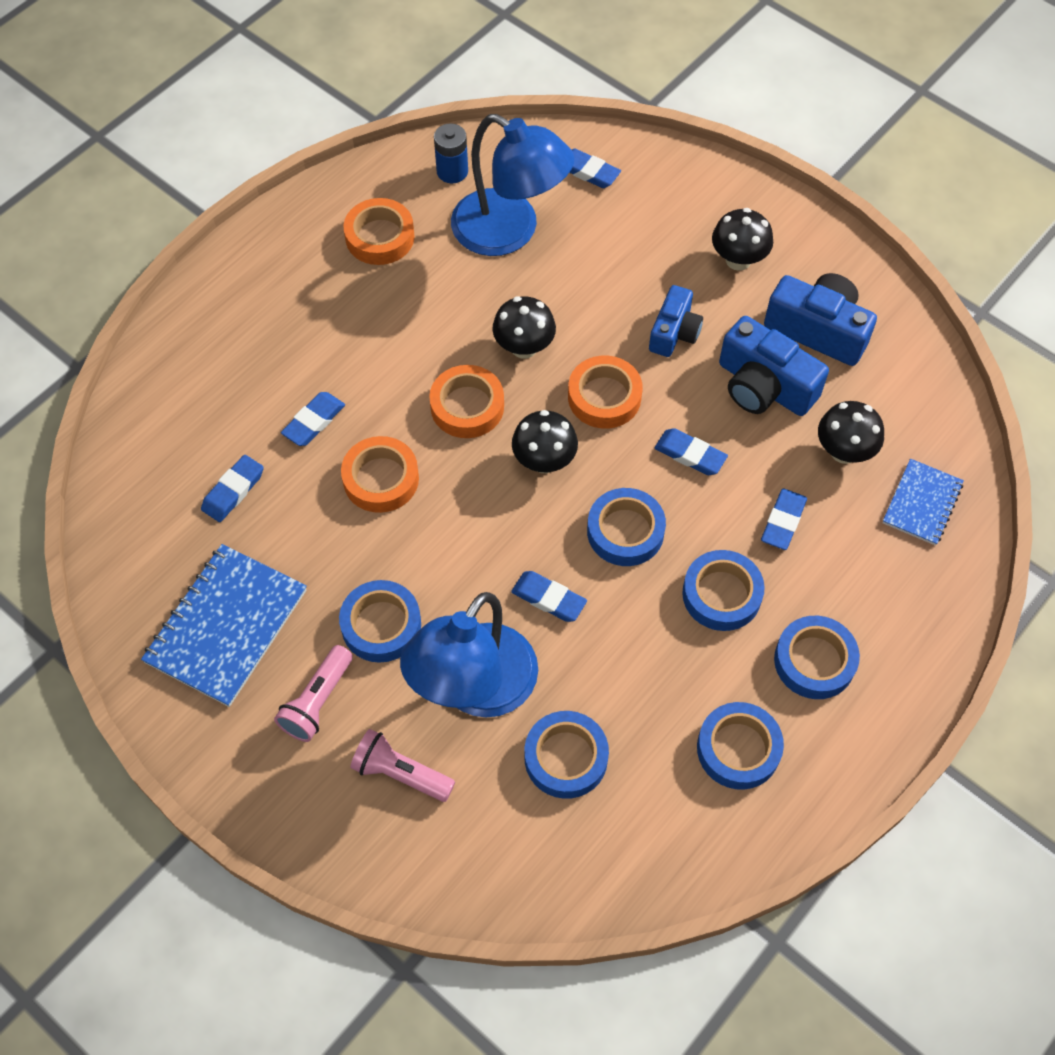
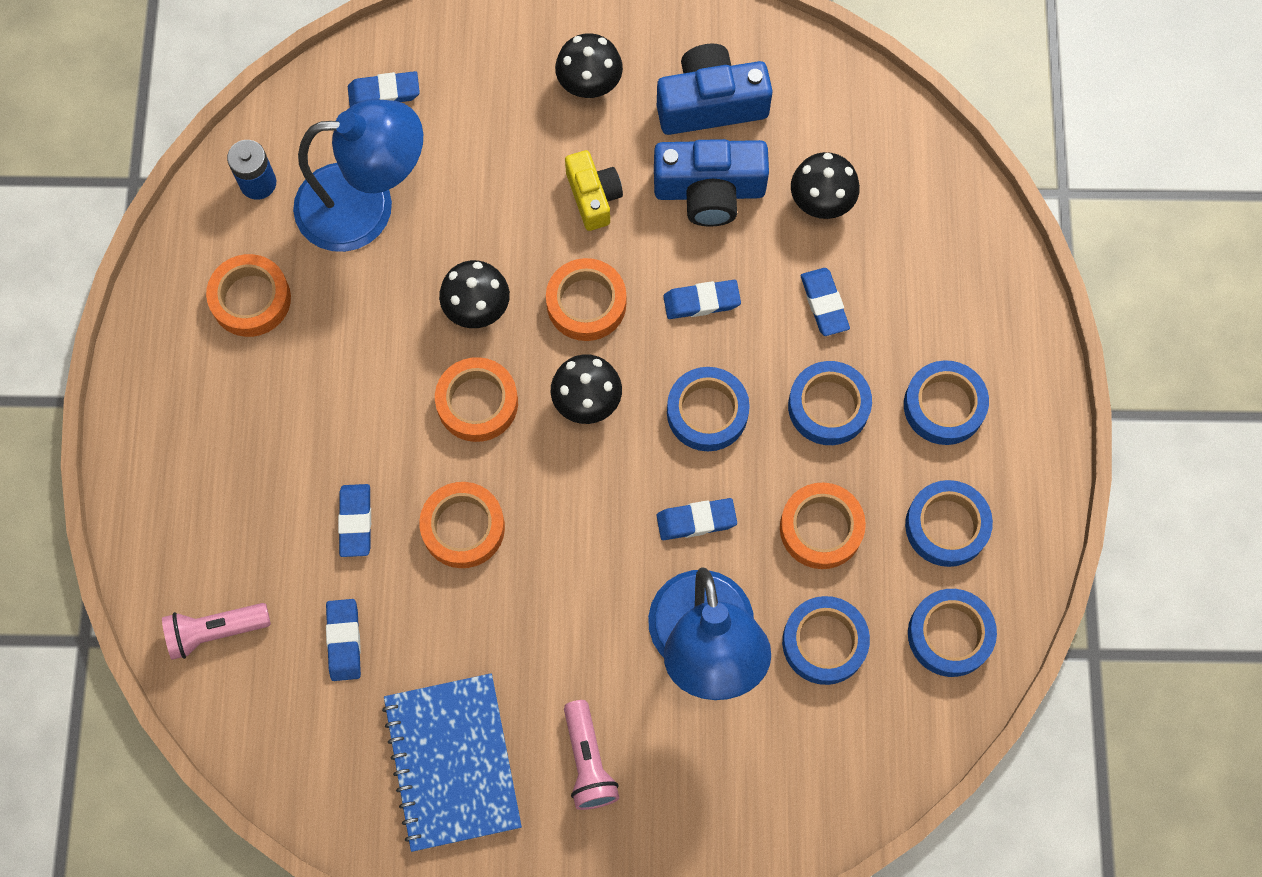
camera: 40 degrees left, 10 degrees up
(381, 625) = (581, 655): blue tape -> blue tape (950, 635)
(401, 773) = (708, 763): pink flashlight -> pink flashlight (215, 631)
(637, 675) = (821, 528): none -> orange tape
(674, 332) = (593, 196): blue camera -> yellow camera
(922, 503) = (917, 202): blue notebook -> none

